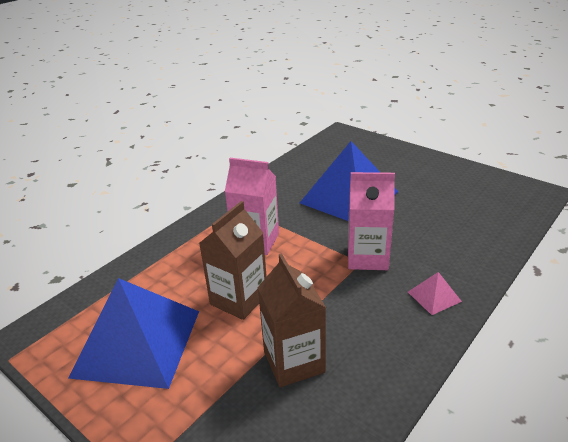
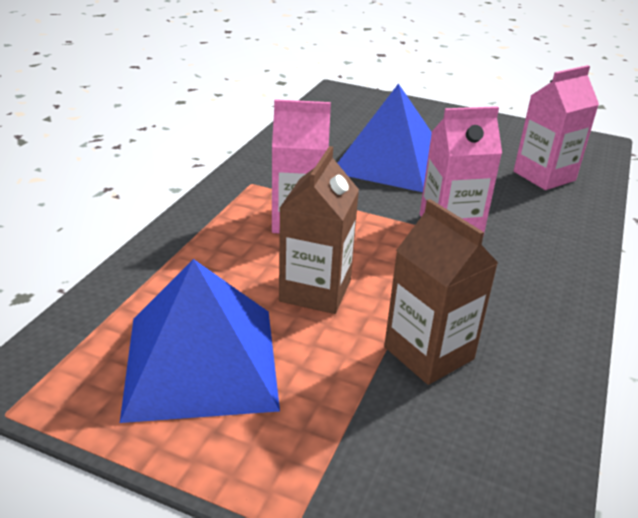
camera: 20 degrees left, 0 degrees up
(434, 296) = (550, 260): pink pyramid -> none
(471, 220) = (544, 176): none -> pink carton

